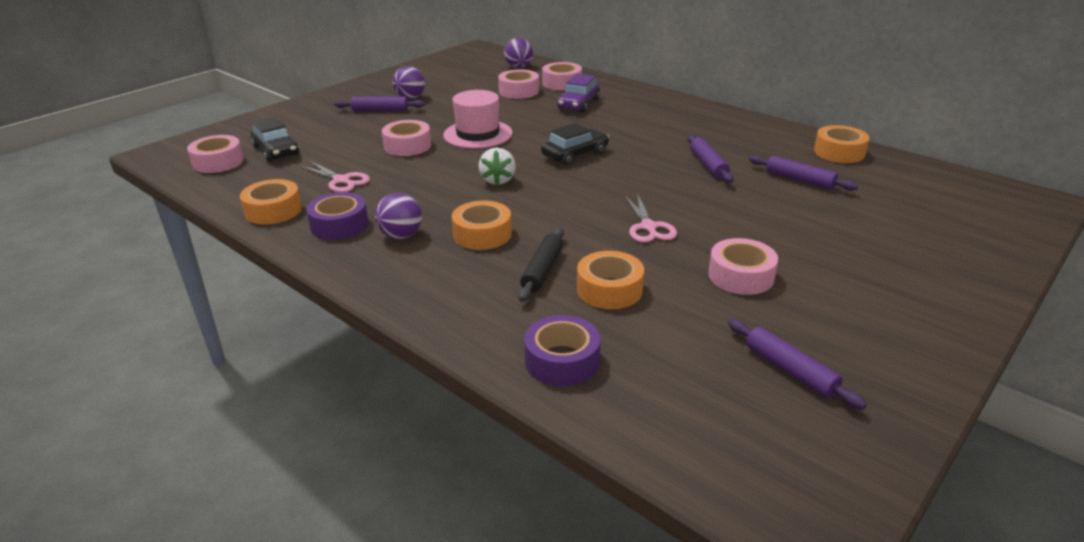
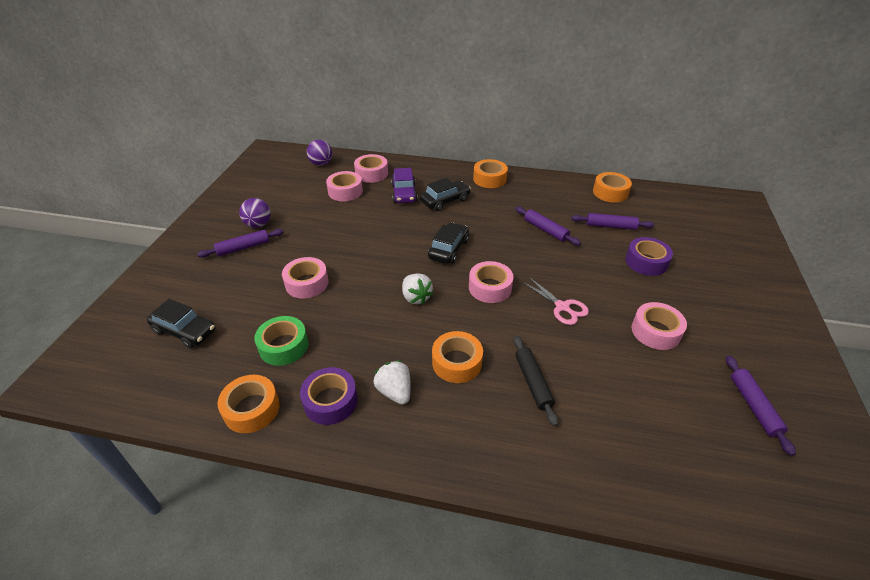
camera: 30 degrees left, 10 degrees up
(218, 162) = (135, 367): pink tape -> pink tape (490, 288)
(341, 180) = (283, 346): pink scissors -> green tape
(401, 236) = (395, 391): purple ball -> white strawberry
(478, 134) = (354, 250): pink hat -> none
(562, 361) = (626, 470): purple tape -> purple tape (646, 262)
(609, 289) = (592, 382): orange tape -> orange tape (489, 179)
(617, 118) = (445, 201): none -> black car
(790, 370) = (753, 406): purple rolling pin -> purple rolling pin turned 60 degrees clockwise

